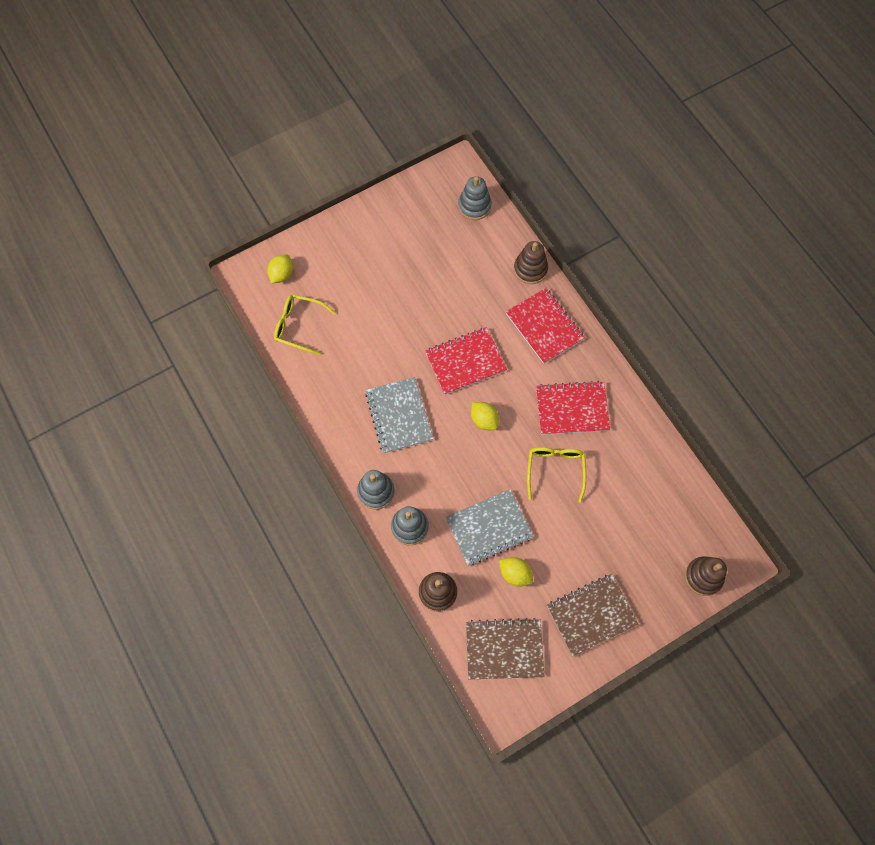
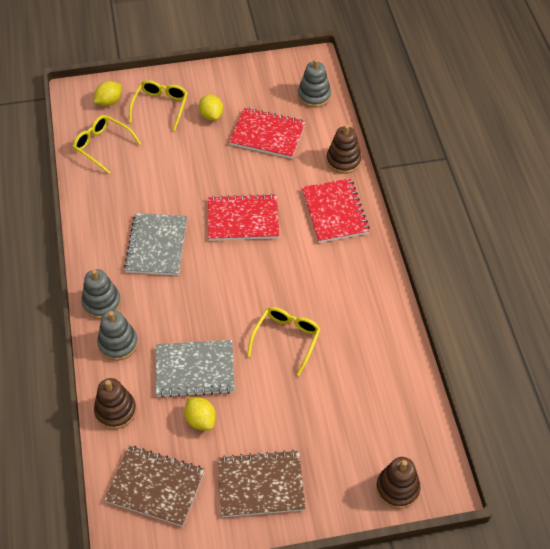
camera: 20 degrees right, 15 degrees down
(334, 264) = (160, 107): none -> yellow glasses
(484, 420) = (236, 274): yellow lemon -> yellow lemon (211, 115)
(572, 409) = (329, 290): red notebook -> red notebook (267, 135)

